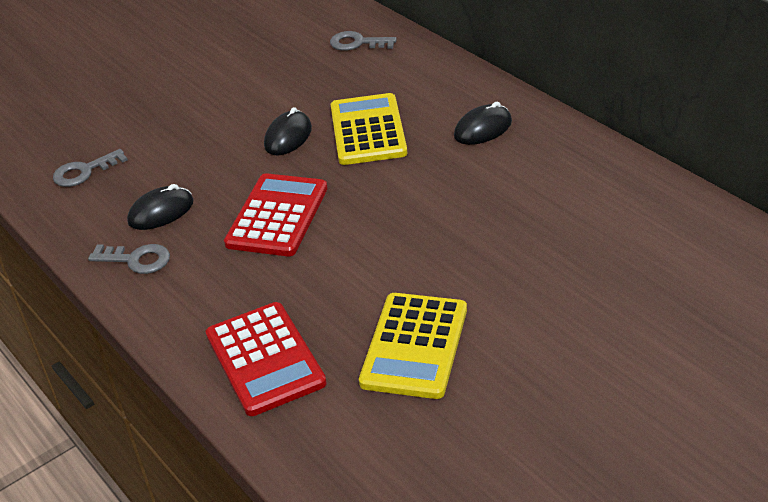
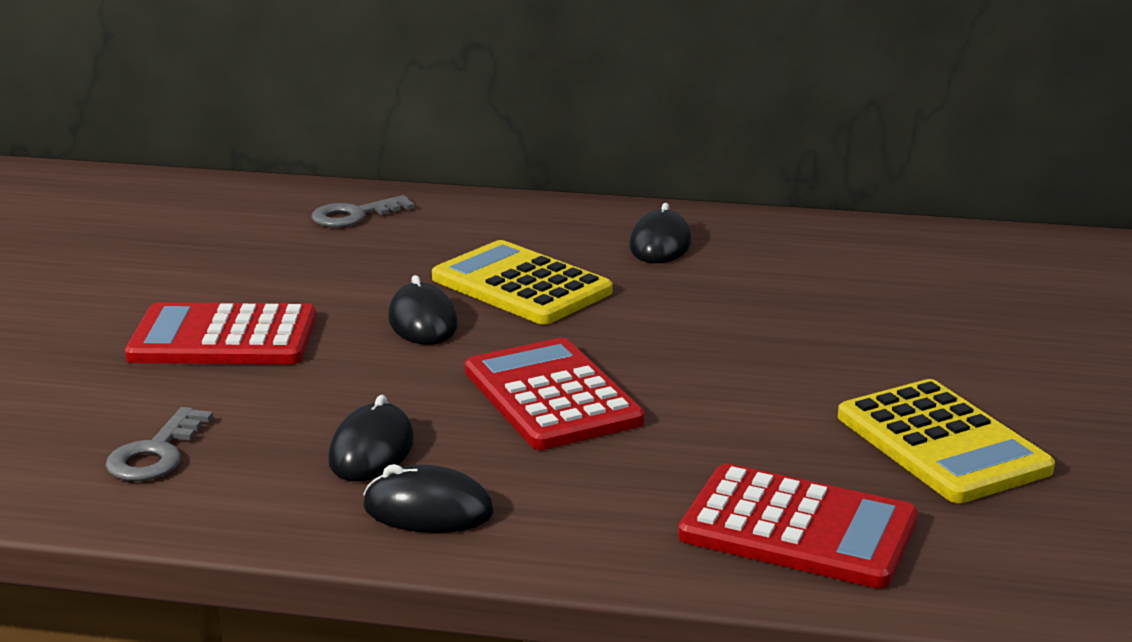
camera: 45 degrees left, 15 degrees down
(136, 260) = (428, 510): grey key -> black mouse
(194, 109) = (223, 338): none -> red calculator

